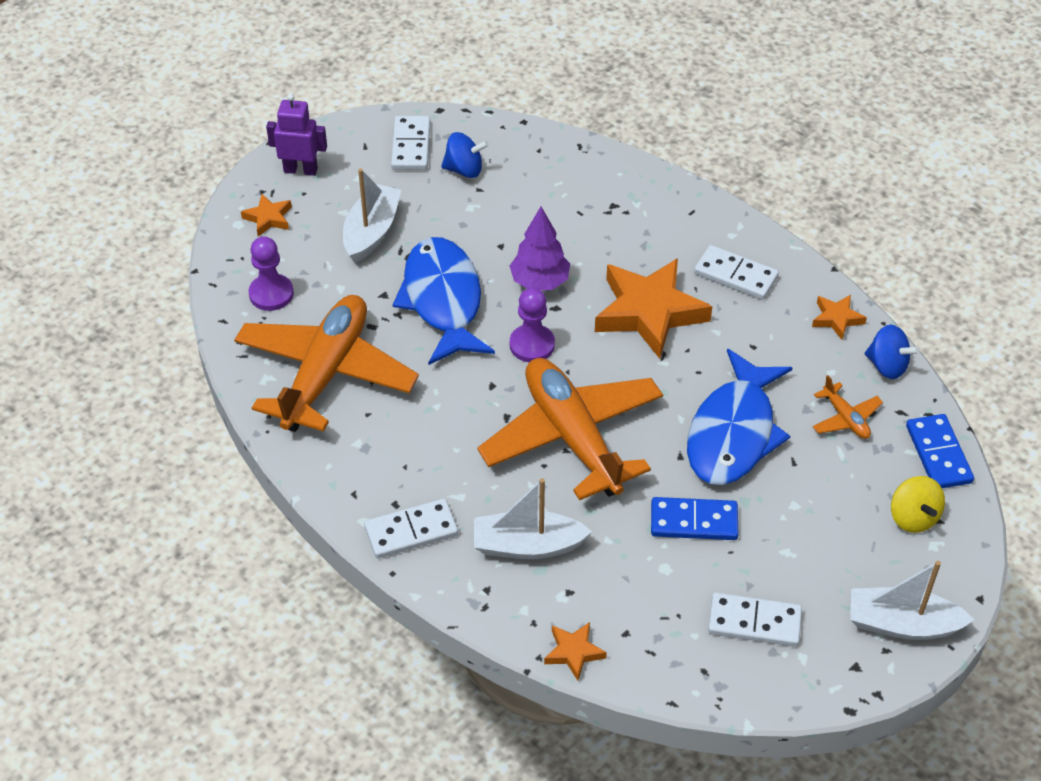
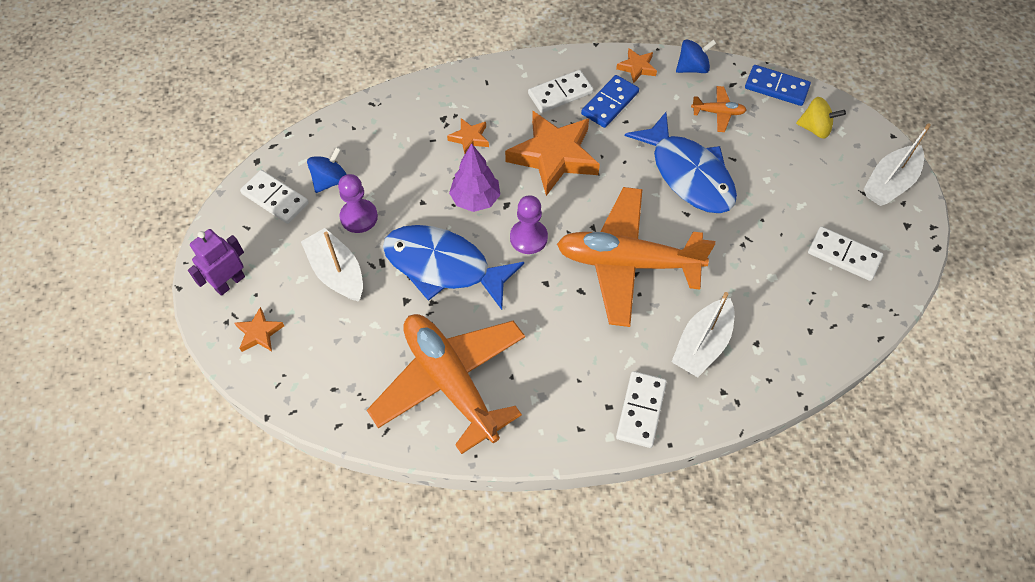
camera: 55 degrees left, 10 degrees up
(271, 294) = (340, 375): purple pawn -> purple pawn (359, 217)
(573, 652) = (808, 370): orange star -> orange star (469, 138)
(694, 521) = (744, 238): blue domino -> blue domino (609, 103)
(754, 622) = (844, 255): white domino -> white domino turned 75 degrees clockwise

